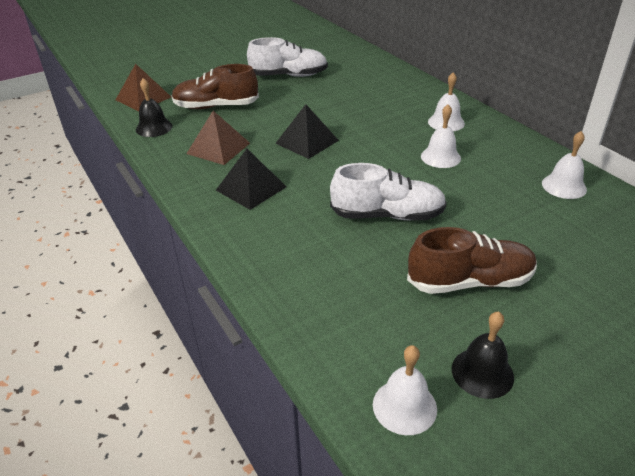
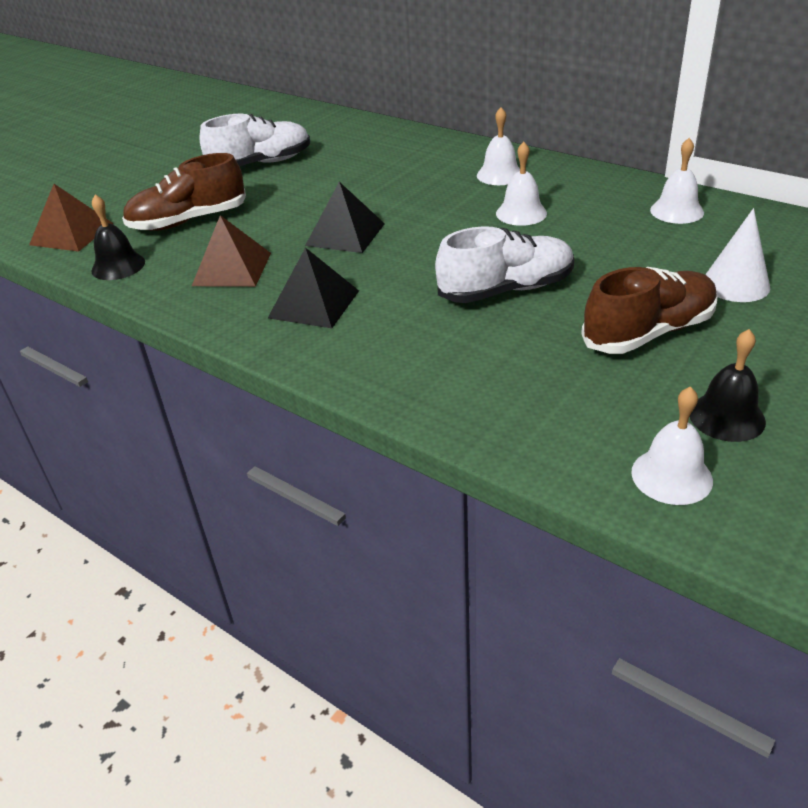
camera: 20 degrees left, 0 degrees up
(569, 262) = (735, 284): none -> white cone

